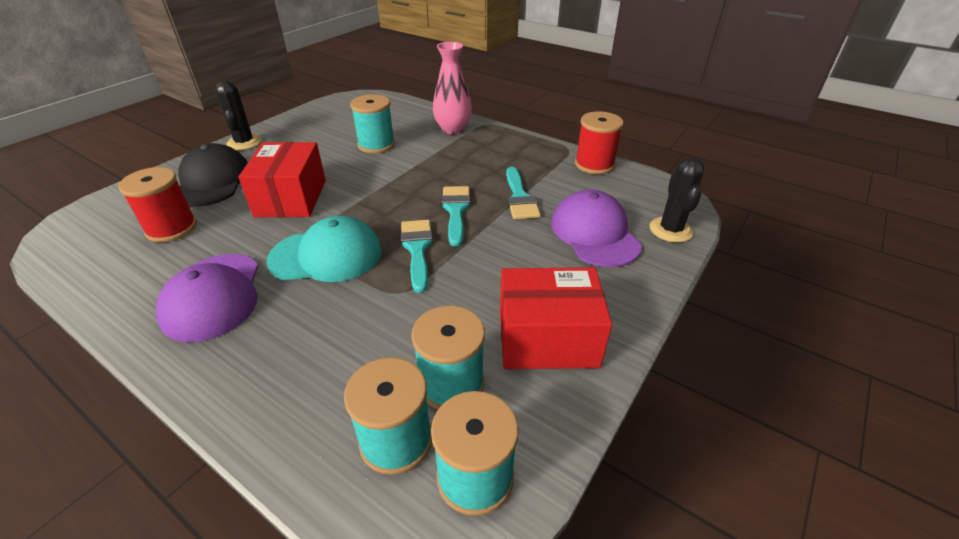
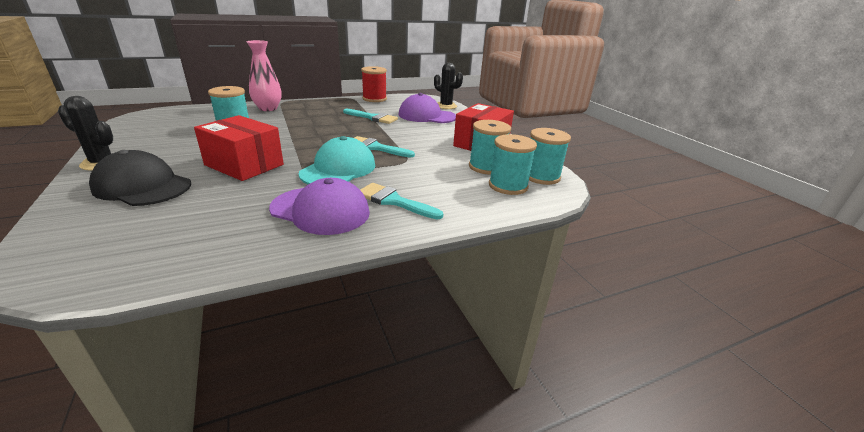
camera: 60 degrees left, 10 degrees down
(171, 228) = (186, 214): red spool -> none
(456, 211) = (357, 131): turquoise brush -> turquoise brush (394, 201)

